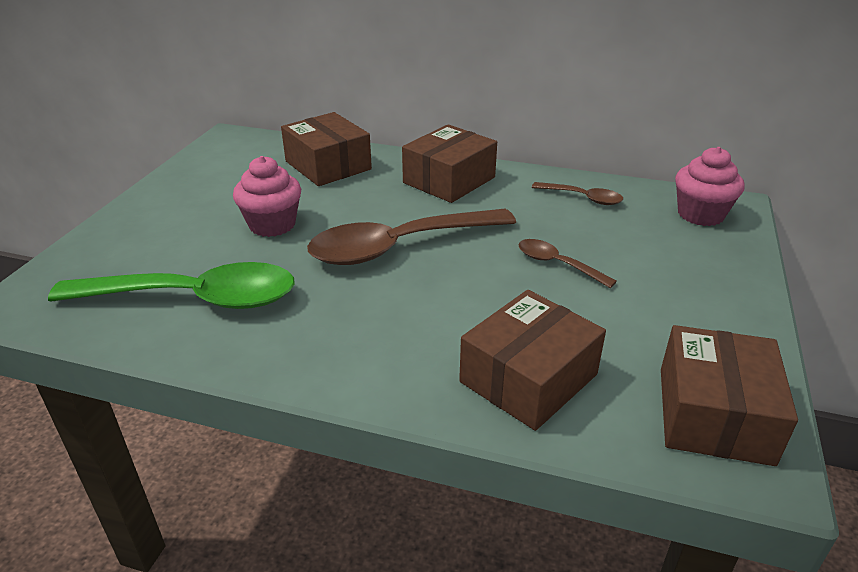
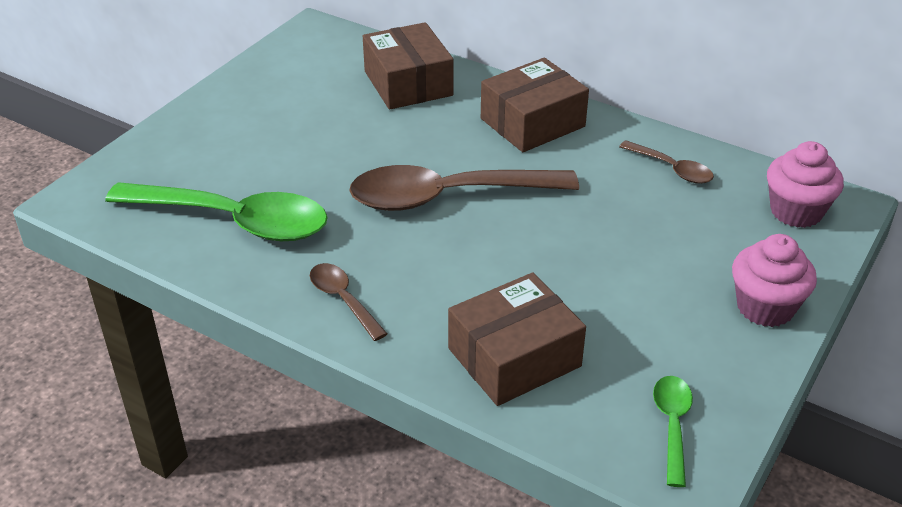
camera: 15 degrees right, 5 degrees up
(272, 225) = (328, 150): pink cupcake -> pink cupcake (765, 307)
(557, 264) = (602, 245): brown spoon -> brown spoon (343, 300)
(714, 414) = (672, 425): brown box -> green spoon

